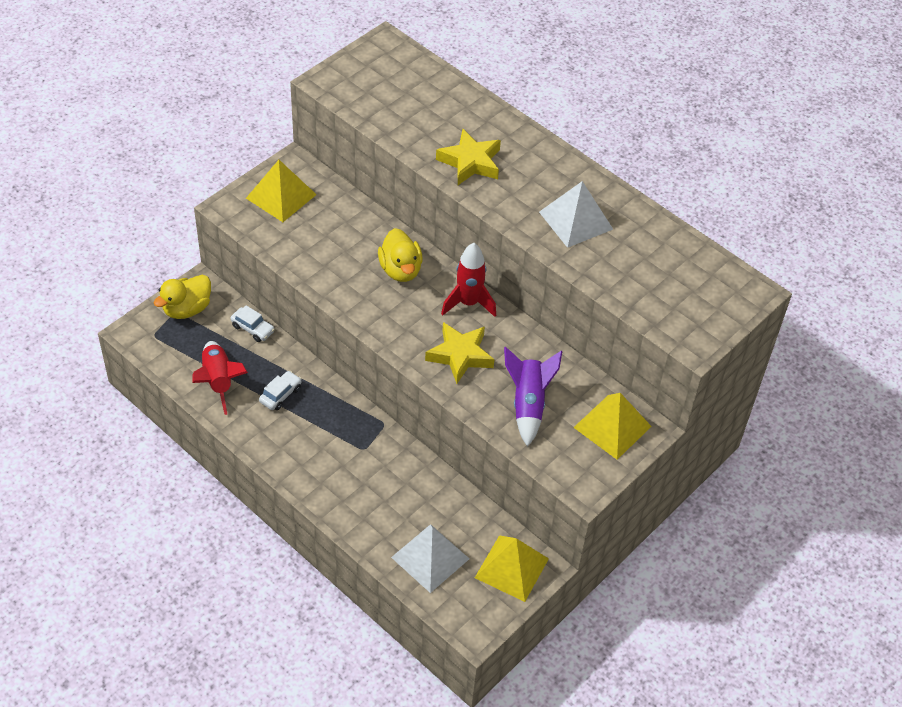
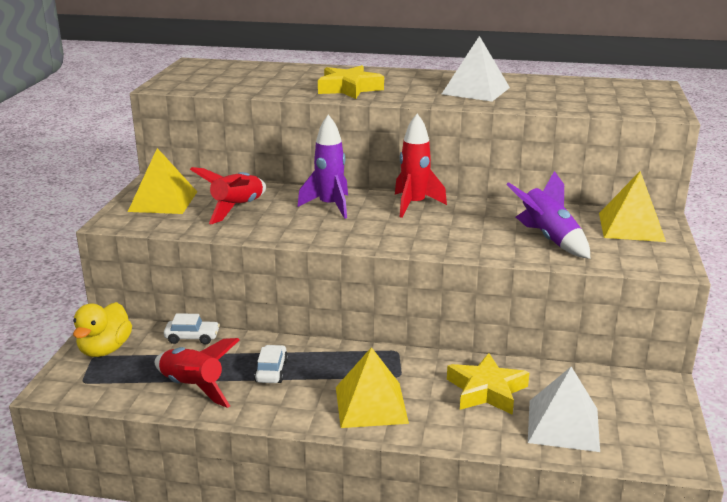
camera: 30 degrees left, 25 degrees down
(328, 236) = (237, 208): none -> red rocket
(400, 270) = (330, 206): yellow duck -> purple rocket
(460, 355) = (451, 232): yellow star -> yellow star (486, 390)
(512, 568) = (640, 397): yellow pyramid -> yellow pyramid (371, 404)

